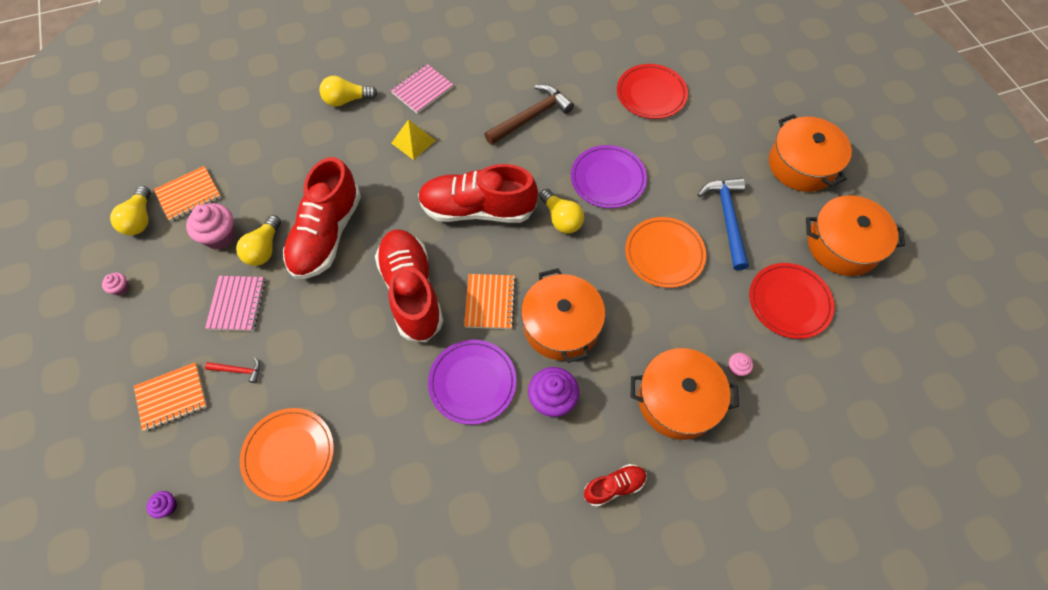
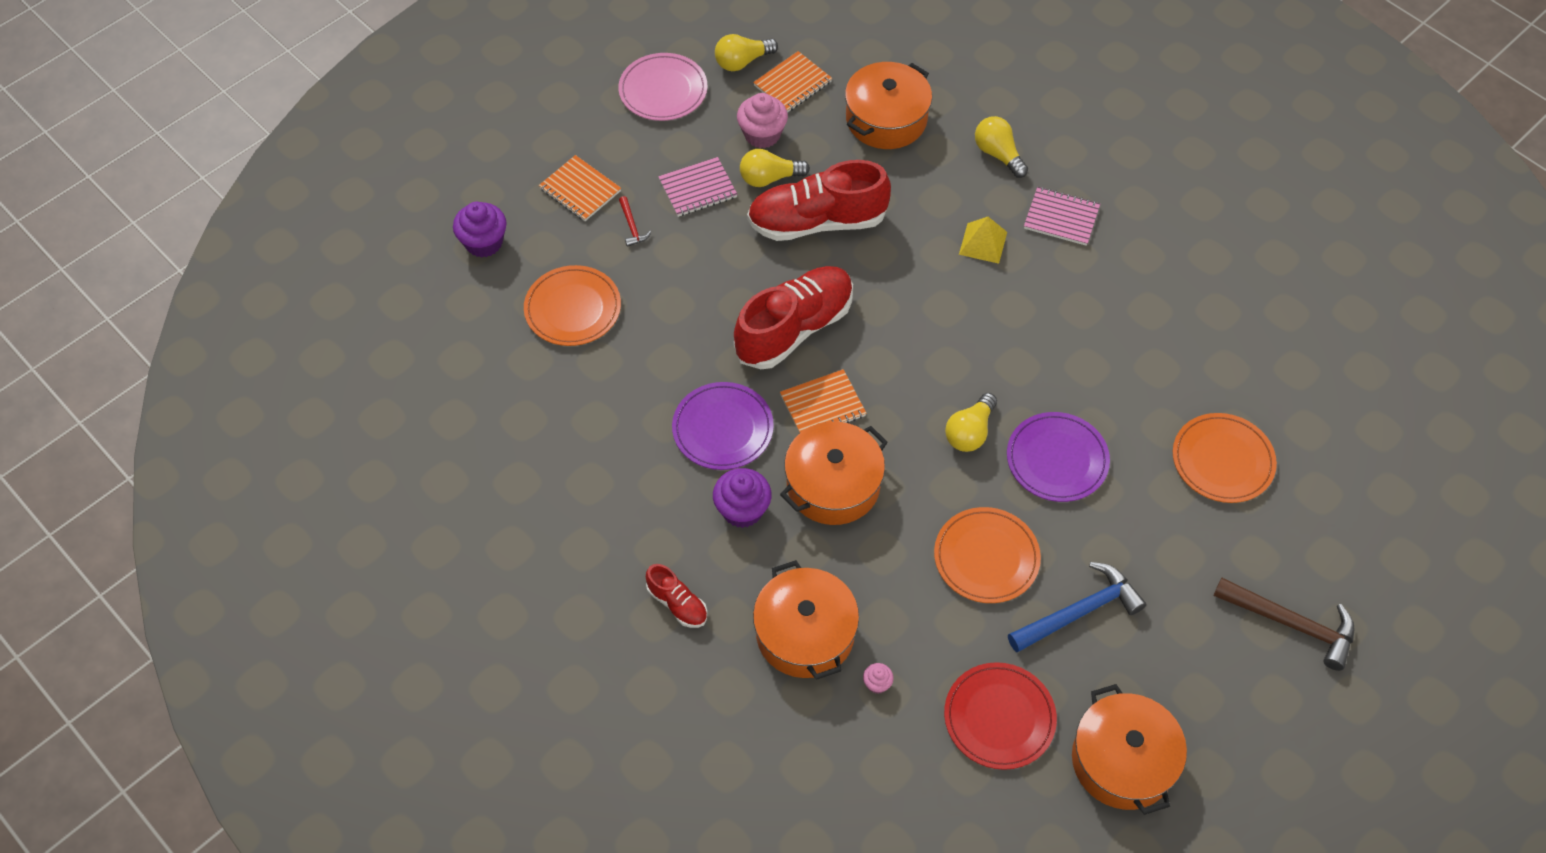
camera: 65 degrees right, 5 degrees down
(121, 288) = (663, 90): pink cupcake -> pink plate
(167, 506) = (484, 242): purple cupcake -> purple cupcake, size x2.03
(189, 195) = (792, 84): orange notebook -> orange notebook turned 75 degrees counterclockwise
(477, 209) = (932, 344): red shoe -> none
(531, 117) = (1096, 343): brown hammer -> brown hammer (1291, 624)
(651, 94) = (1222, 460): red plate -> orange plate
(801, 165) = (1223, 677): orange pot -> orange pot (886, 119)

